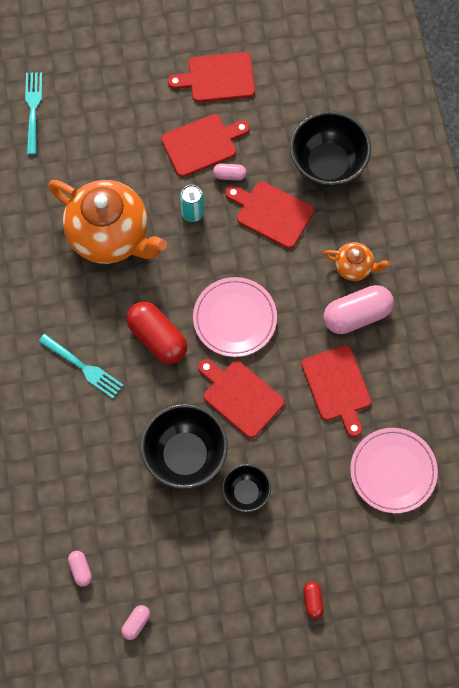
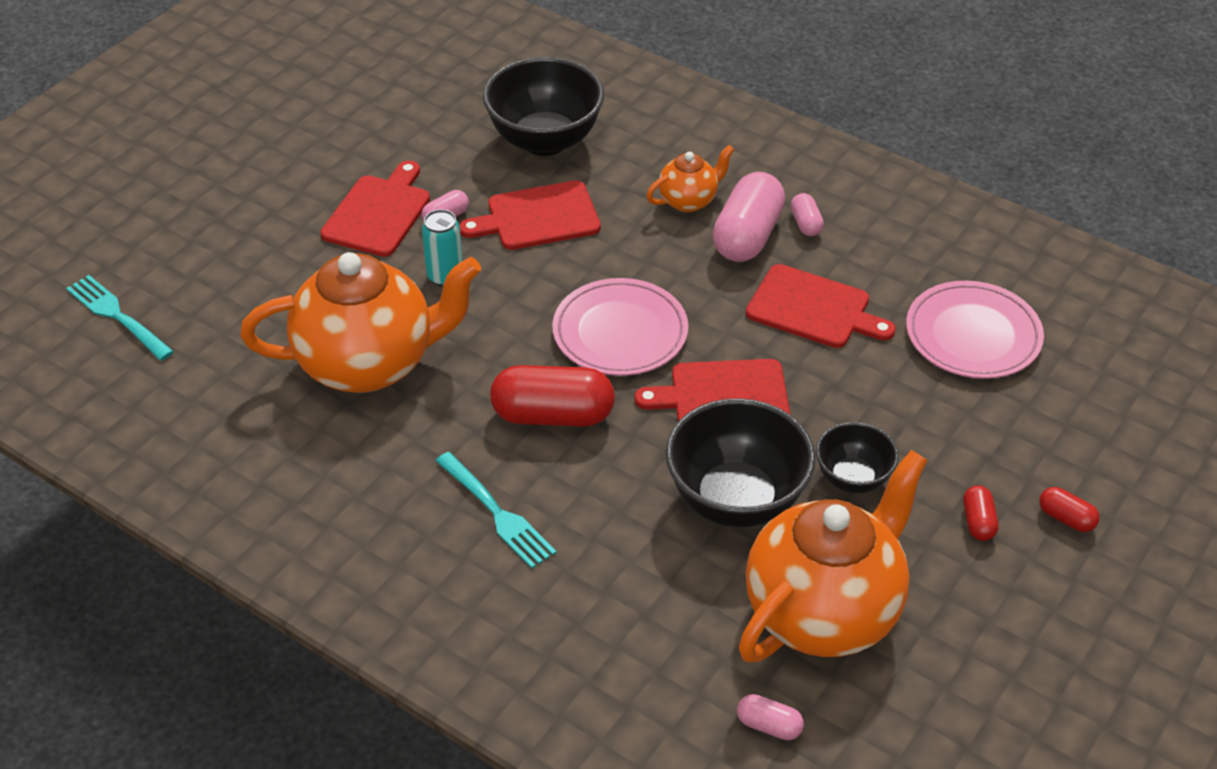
camera: 45 degrees left, 25 degrees down
(82, 367) = (496, 512): turquoise fork -> turquoise fork turned 60 degrees clockwise
(136, 623) = (912, 721): pink capsule -> pink capsule (805, 224)
(159, 543) = (824, 612): none -> orange teapot
(217, 78) = (324, 149): red cutting board -> none
(273, 565) = (978, 522): none -> red capsule

